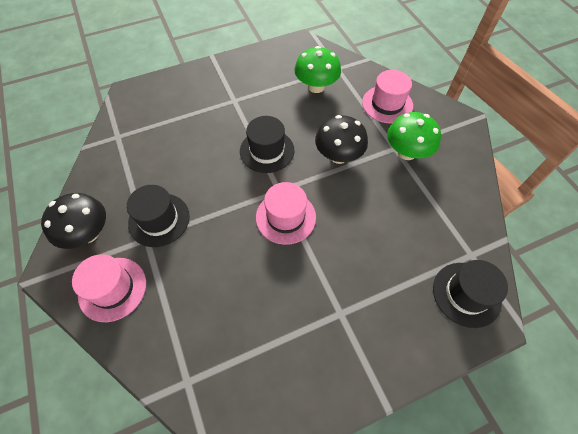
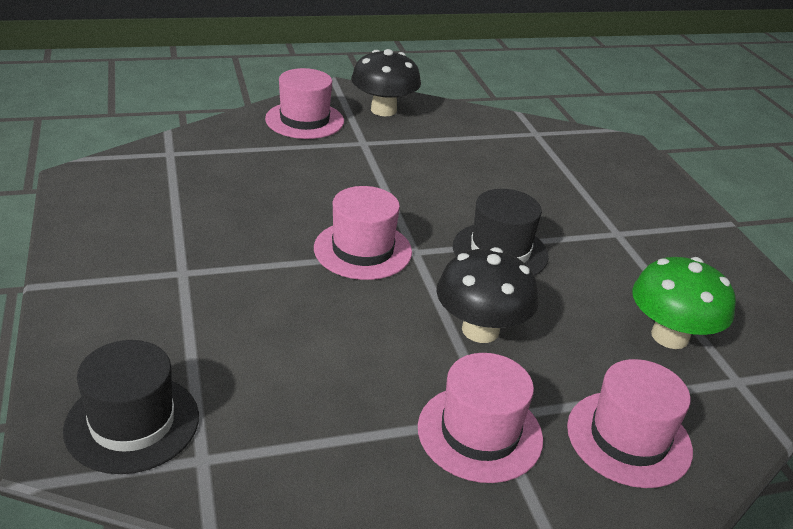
camera: 95 degrees right, 25 degrees down
(159, 219) = (390, 152): black hat -> none
(407, 152) = (480, 433): green mushroom -> pink hat

